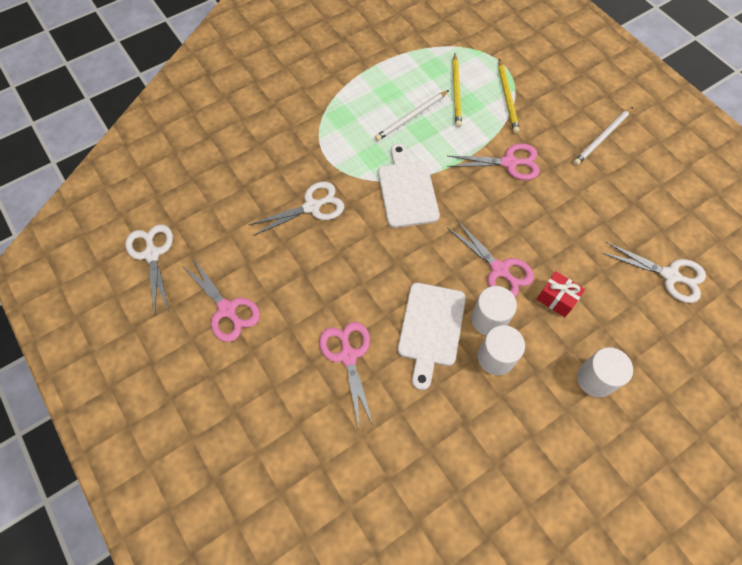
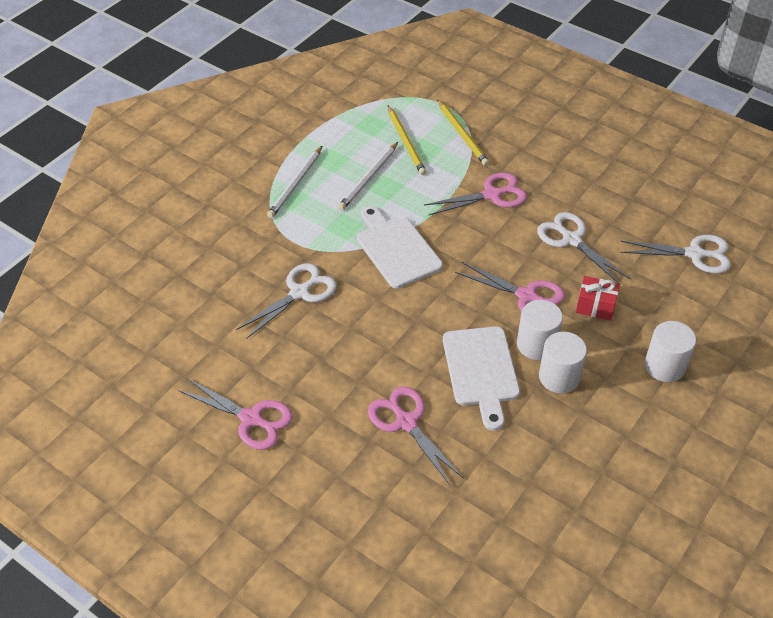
camera: 20 degrees left, 15 degrees down
(152, 254) = (137, 390): white scissors -> white scissors (571, 239)
(602, 138) = (575, 148): white pencil -> white pencil (295, 184)

